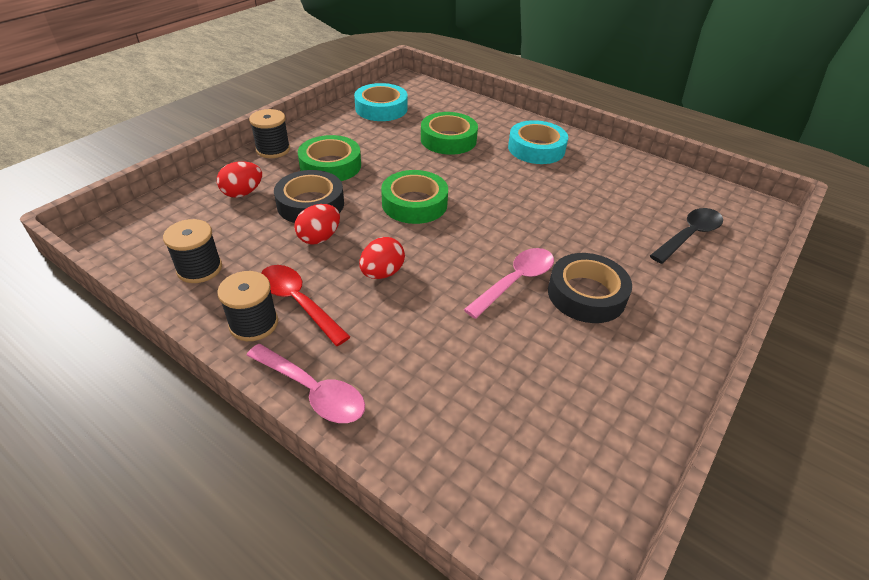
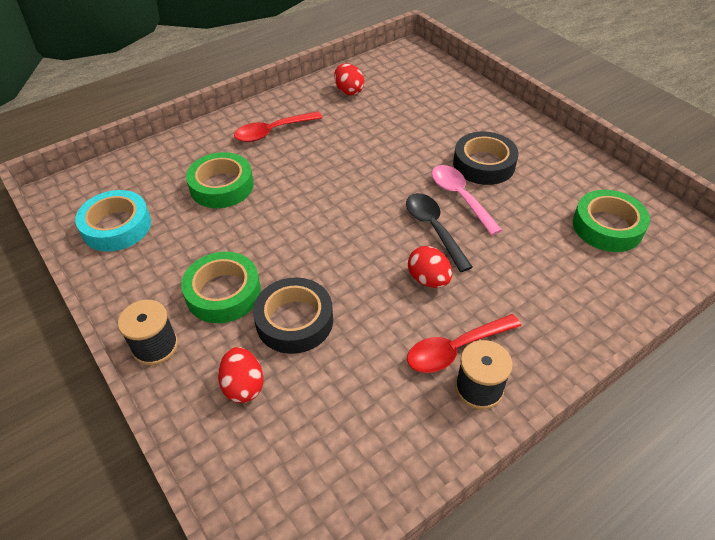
camera: 70 degrees left, 5 degrees up
(199, 269) = (380, 436): black spool -> none
(313, 391) = (567, 350): pink spoon -> none
(319, 238) = (359, 320): red egg -> red egg (349, 91)
(414, 203) = (328, 236): green tape -> green tape (607, 227)
(536, 149) = (272, 132): turquoise tape -> red spoon
(689, 235) = (430, 93): black spoon -> black spoon (433, 229)

